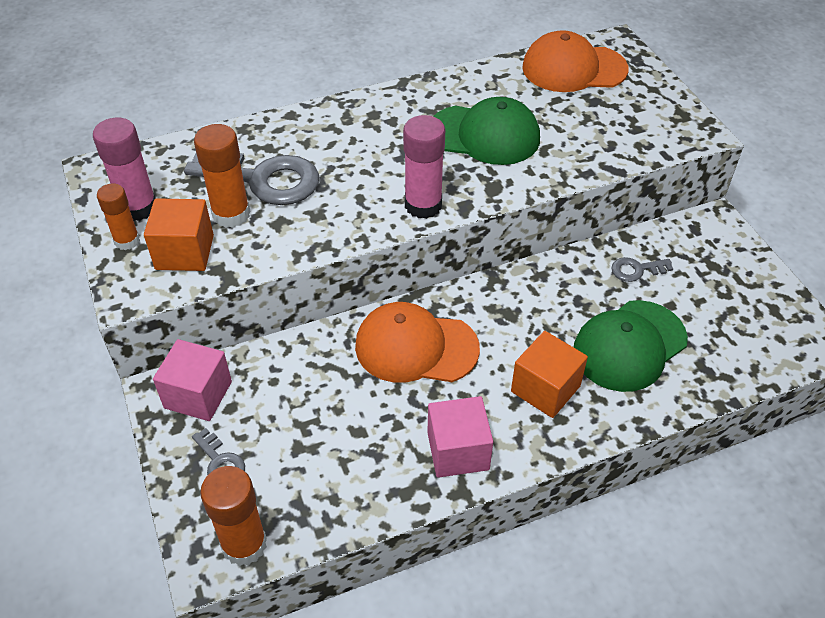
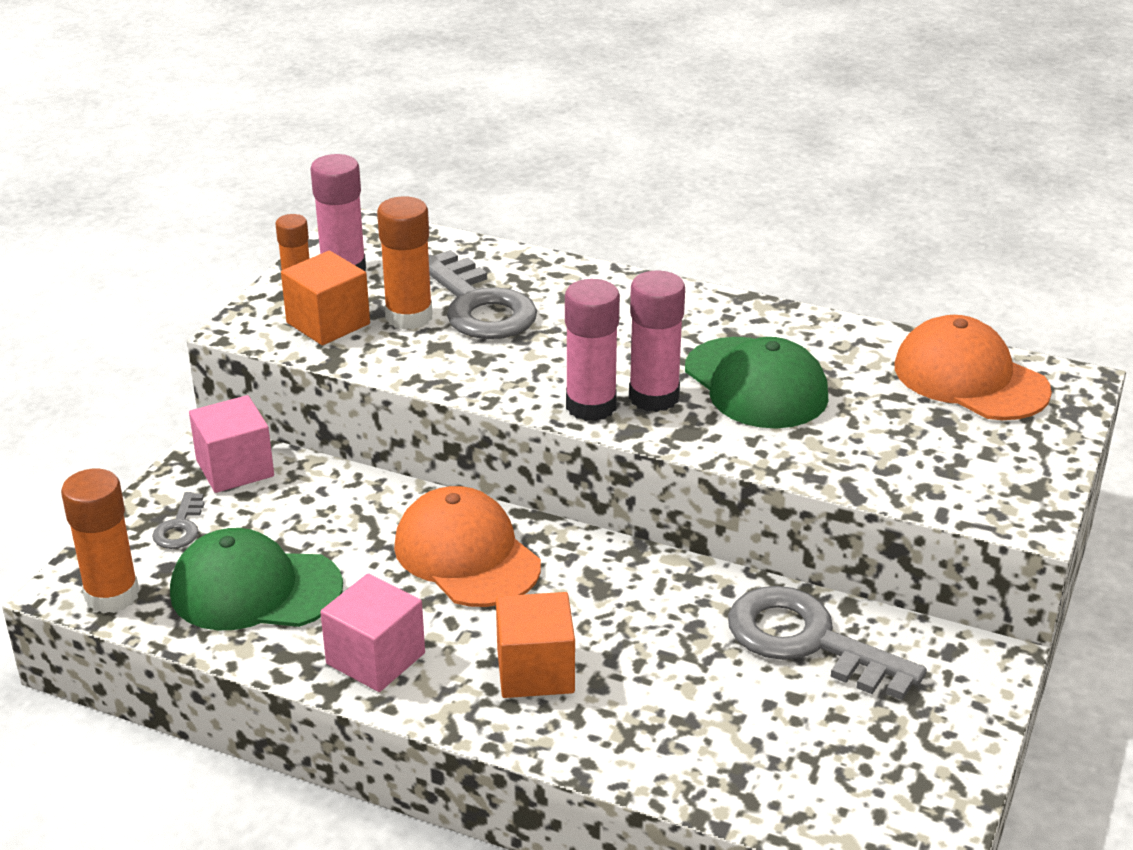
camera: 45 degrees right, 15 degrees down
(447, 177) = (654, 397): none -> pink glue stick
(629, 346) = (684, 698): green cap -> green cap (255, 589)
(636, 270) = (807, 641): grey key -> grey key, size x2.15

